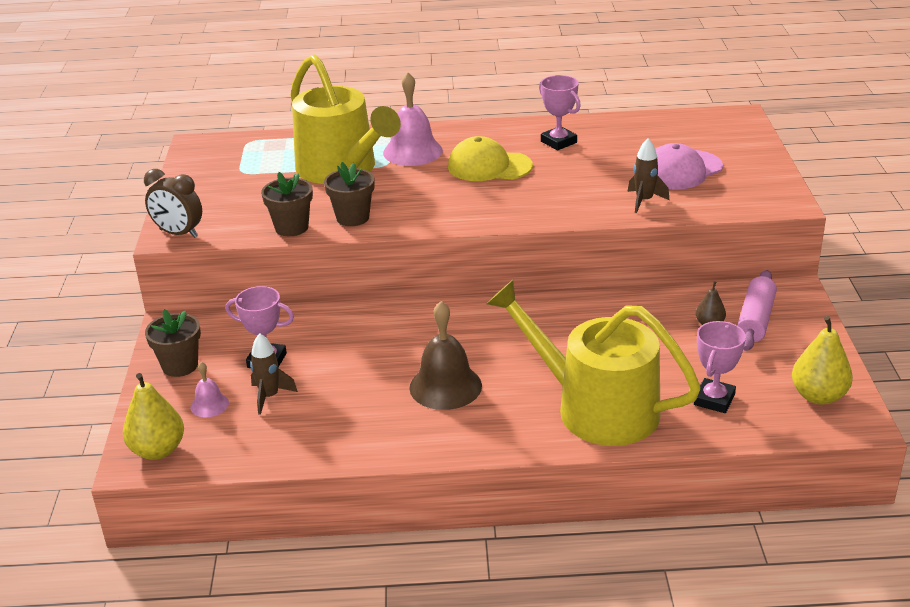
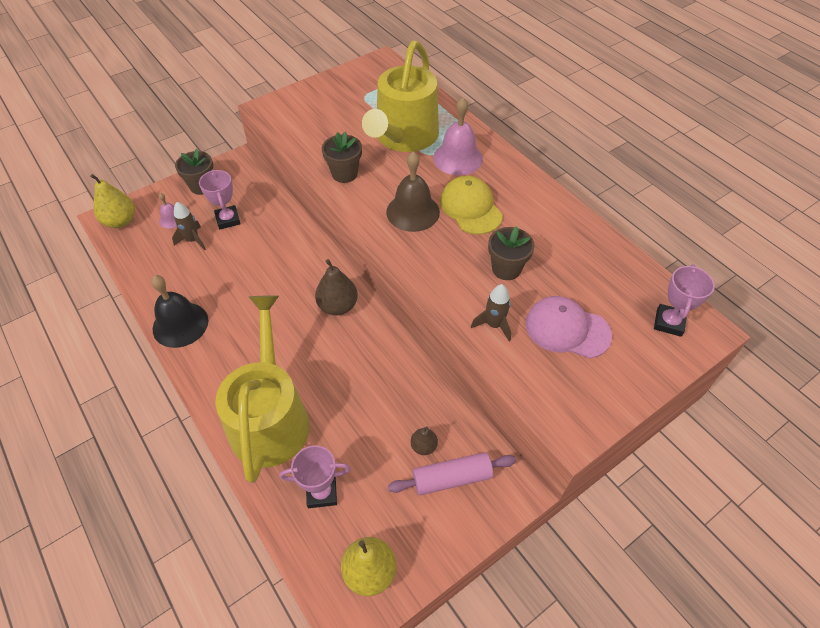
camera: 55 degrees right, 20 degrees up
(178, 233) = (271, 110): brown clock -> none
(291, 227) = (312, 152): brown flower pot -> brown flower pot (506, 269)
(399, 440) = (180, 324): none -> black bell
(445, 386) = (249, 319): brown bell -> brown bell (413, 212)
(489, 321) = (338, 306): none -> brown pear
(558, 142) = (544, 229): pink trophy -> pink trophy (668, 322)

